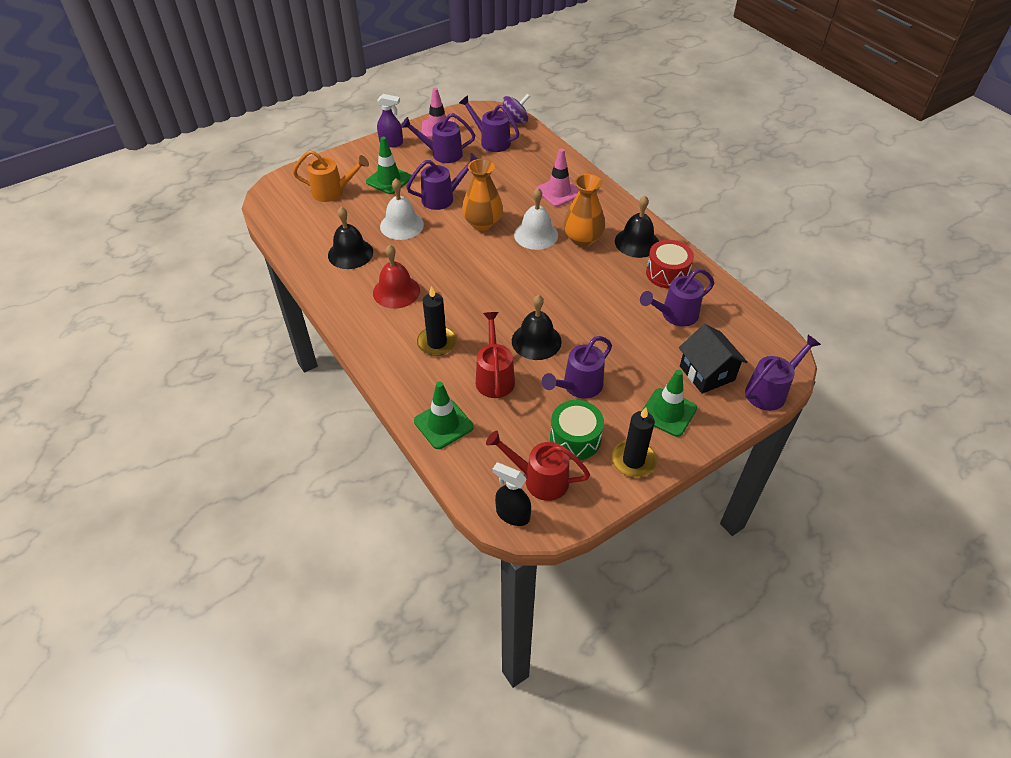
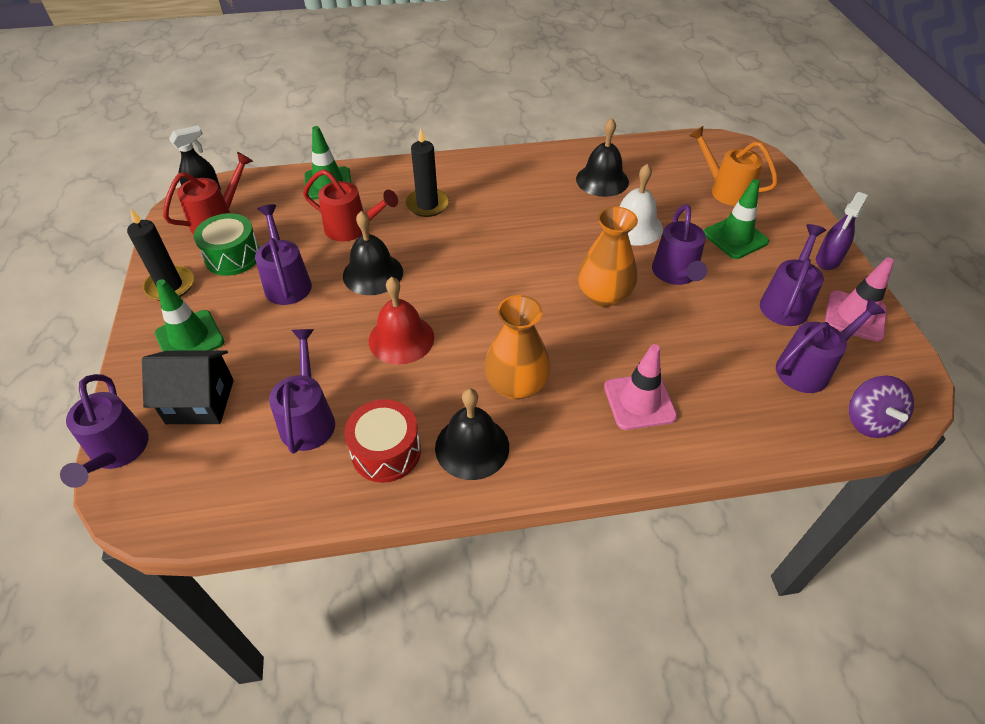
camera: 115 degrees right, 0 degrees up
(333, 192) = (725, 190): orange watering can -> orange watering can turned 105 degrees clockwise
(396, 291) = (521, 197): red bell -> red bell (401, 339)
(536, 234) = (552, 338): white bell -> none

